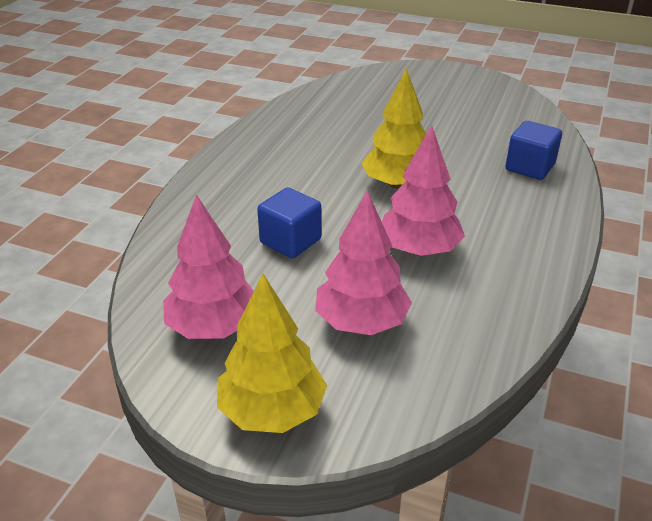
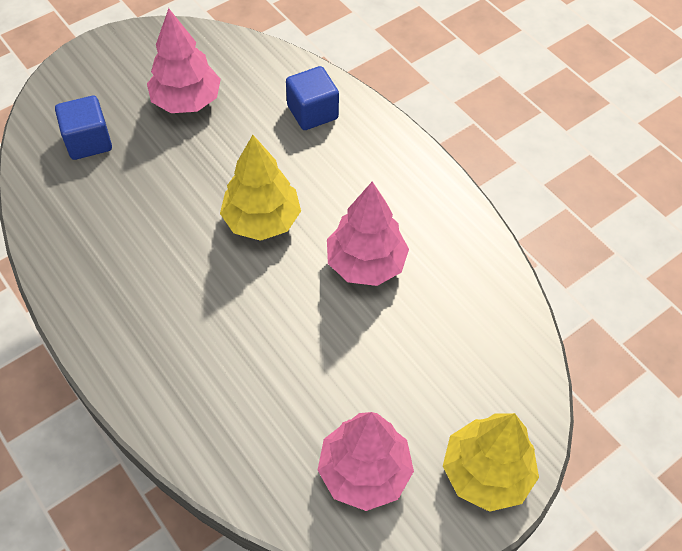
camera: 60 degrees left, 20 degrees up
(290, 241) = (286, 352): blue cube -> blue cube (88, 141)
(361, 322) = (427, 358): pink tree -> pink tree (186, 101)

